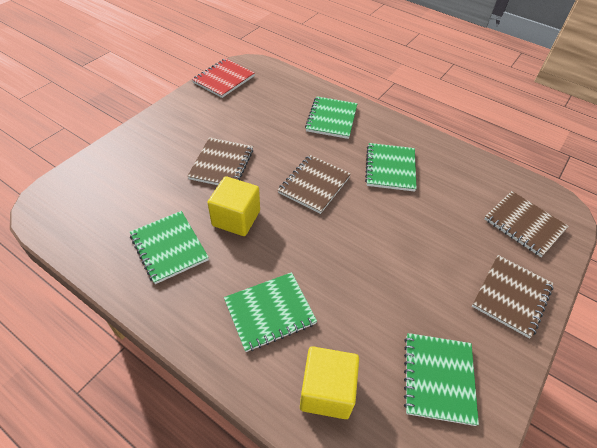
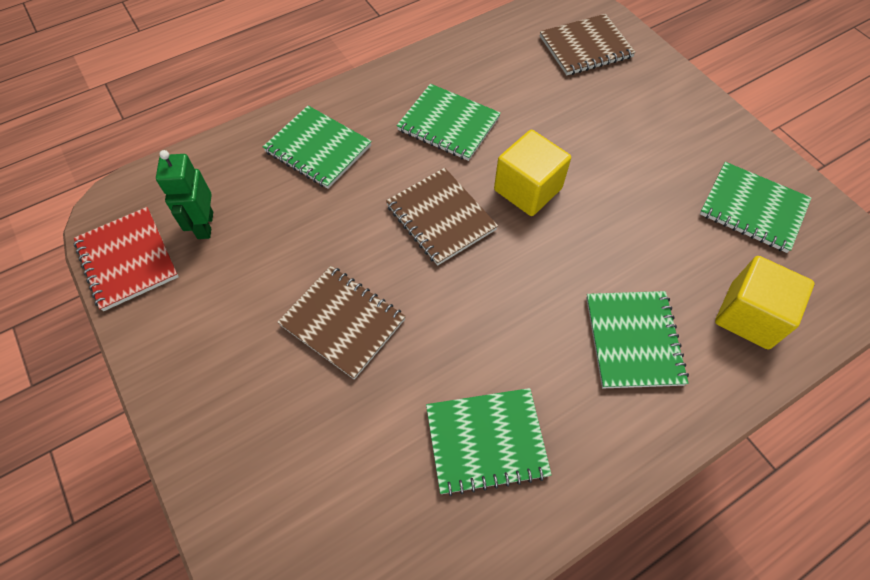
camera: 65 degrees left, 10 degrees up
(236, 218) = (463, 334): yellow cube -> yellow cube (527, 189)
(256, 96) = (205, 225): none -> green robot
(511, 296) = (673, 104): brown notebook -> none

